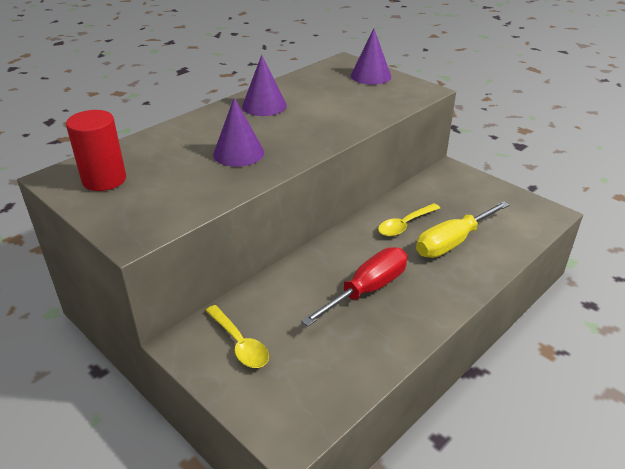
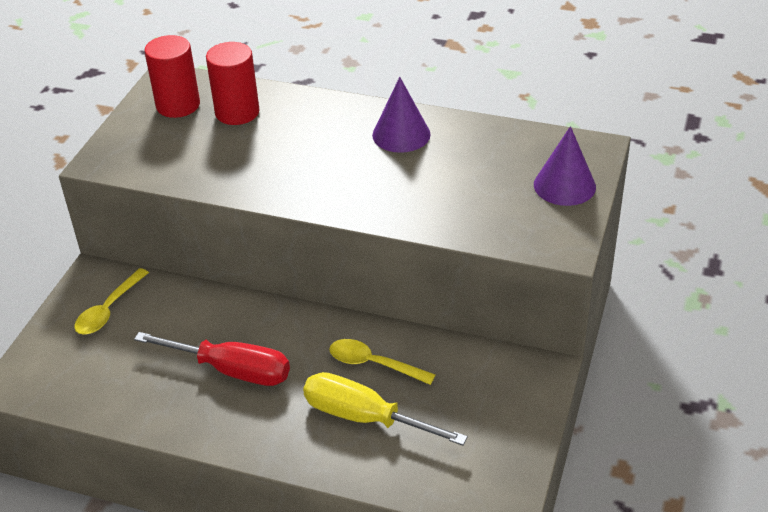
camera: 65 degrees right, 5 degrees up
(154, 156) = (237, 112): none -> red cylinder
(238, 153) = (279, 160): purple cone -> none

